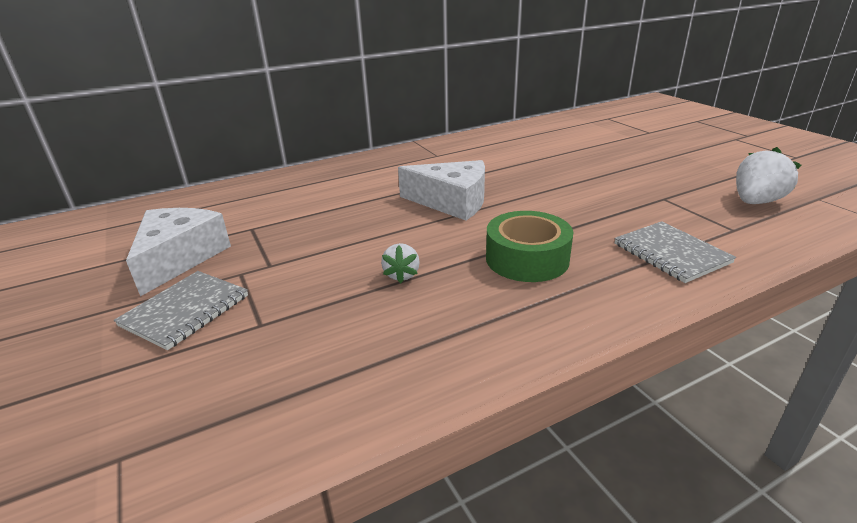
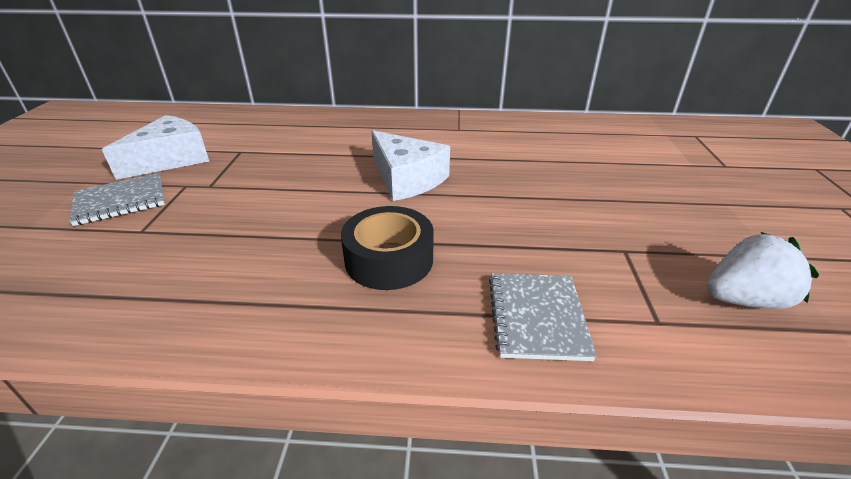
camera: 30 degrees right, 5 degrees up
(401, 275) = (275, 231): white strawberry -> none
(527, 259) = (389, 259): green tape -> black tape

